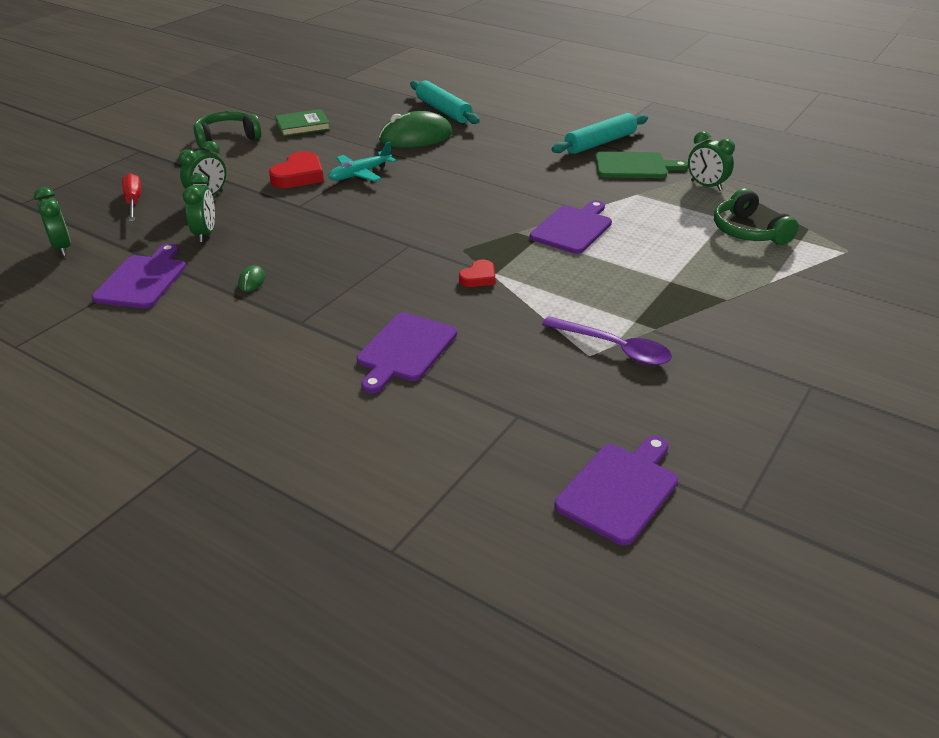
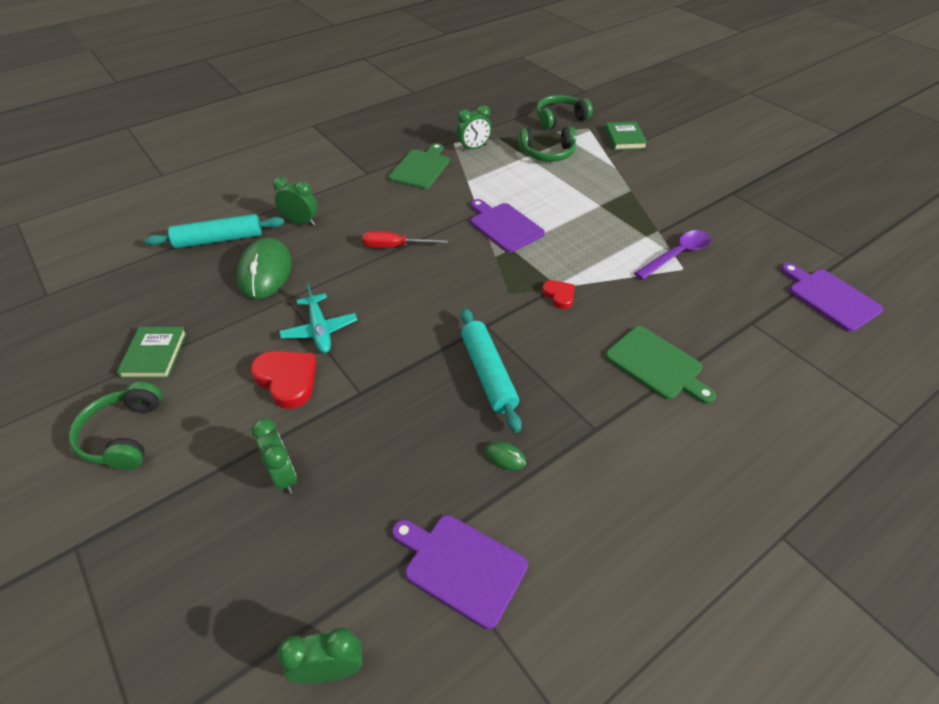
camera: 70 degrees left, 10 degrees up
(134, 202) = (243, 565): red screwdriver -> red screwdriver (394, 246)
(205, 234) = (379, 489): green clock -> green clock (301, 222)
(405, 350) = (657, 364): purple cutting board -> green cutting board
(600, 143) = (368, 171): turquoise rolling pin -> turquoise rolling pin (488, 373)
(844, 227) = (559, 119): none -> green headphones
(856, 281) = (624, 138): none -> green book

